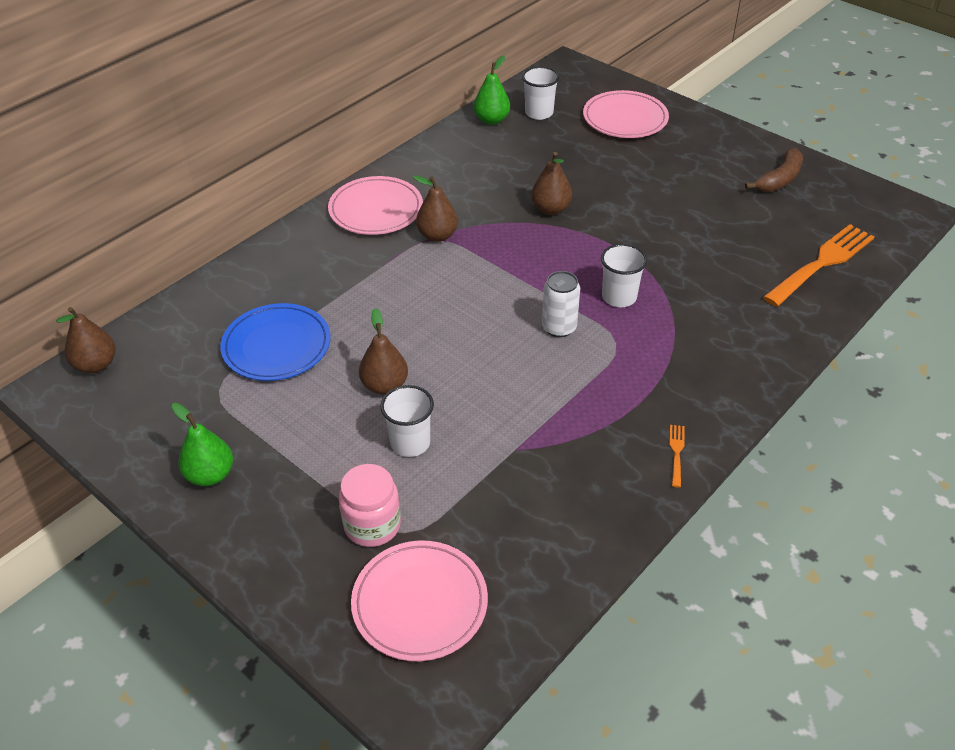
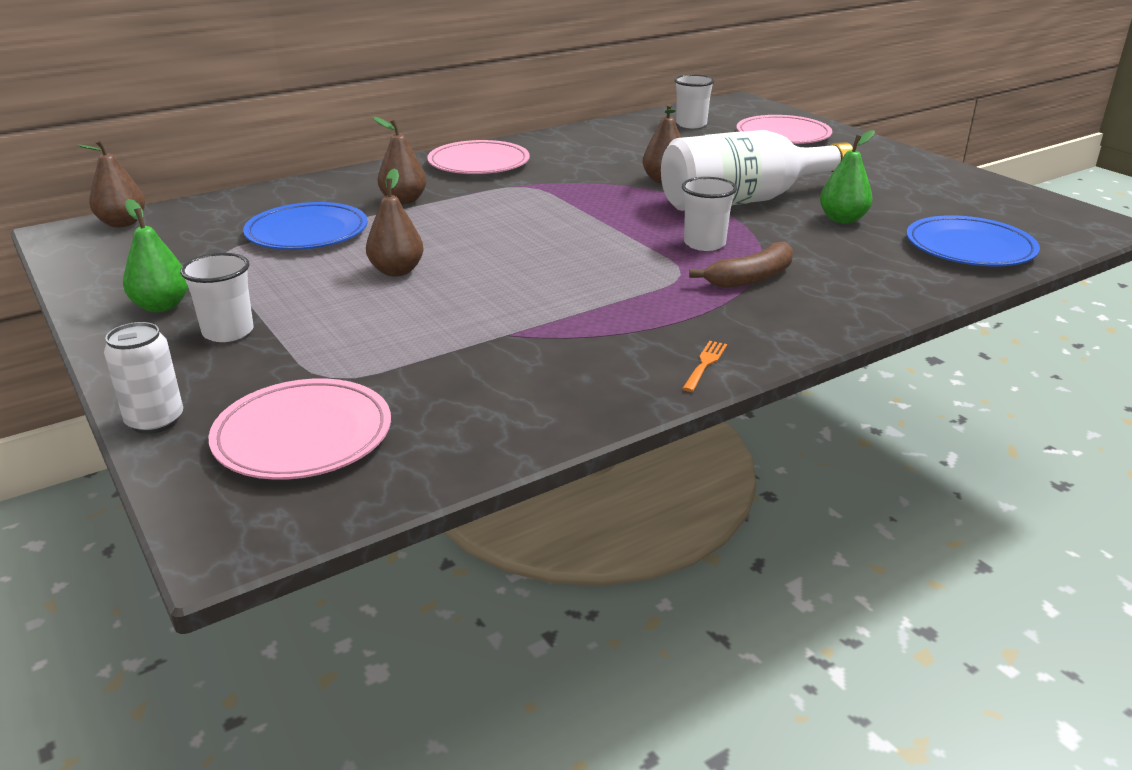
camera: 15 degrees right, 15 degrees down
(372, 525) = (300, 366): pink jar -> none
(410, 443) = (392, 313): white cup -> white cup (228, 332)
(437, 235) = (530, 184): brown pear -> brown pear (403, 200)
(491, 120) = (638, 124): green pear -> green pear (842, 219)
(559, 327) = (620, 256): white can -> white can (155, 421)
(628, 227) = (745, 200): none -> white bottle
(779, 179) = (943, 187): brown banana -> brown banana (751, 278)
(821, 263) = (969, 248): orange fork -> blue plate

